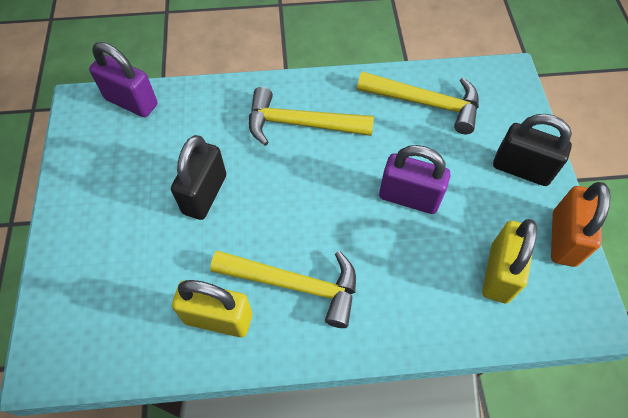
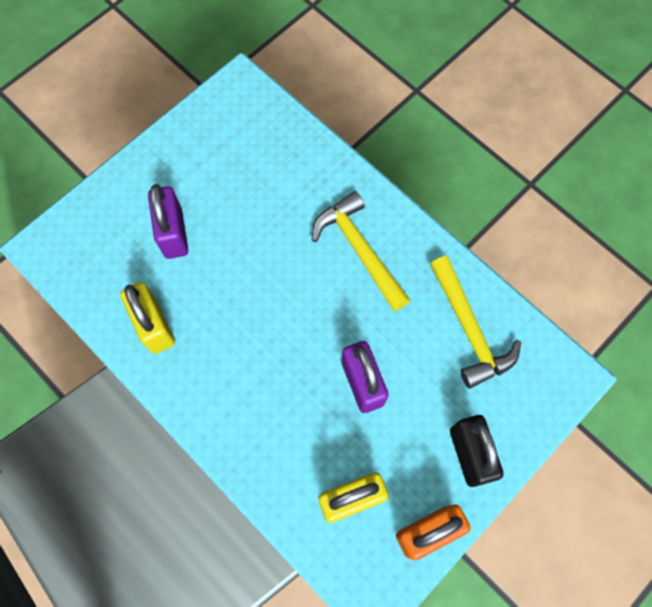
camera: 50 degrees right, 10 degrees up
(131, 102) = (271, 116): purple padlock -> purple padlock (173, 233)
(205, 194) = (239, 235): black padlock -> none
(295, 284) = (220, 356): yellow hammer -> none

